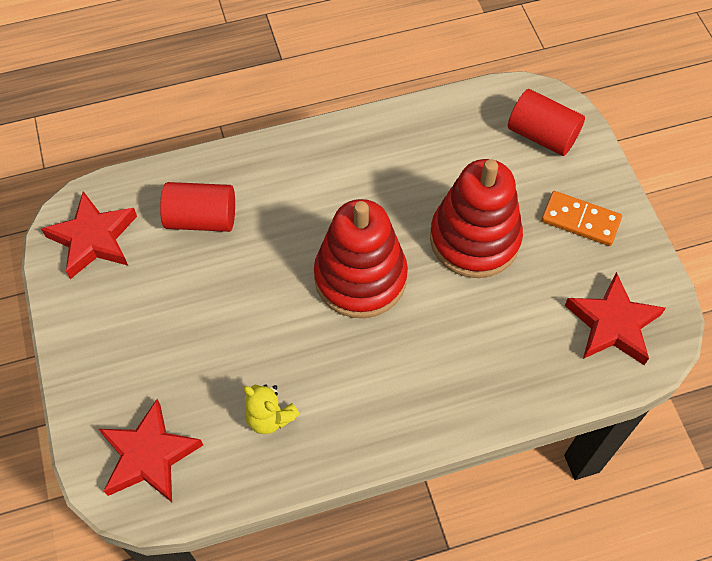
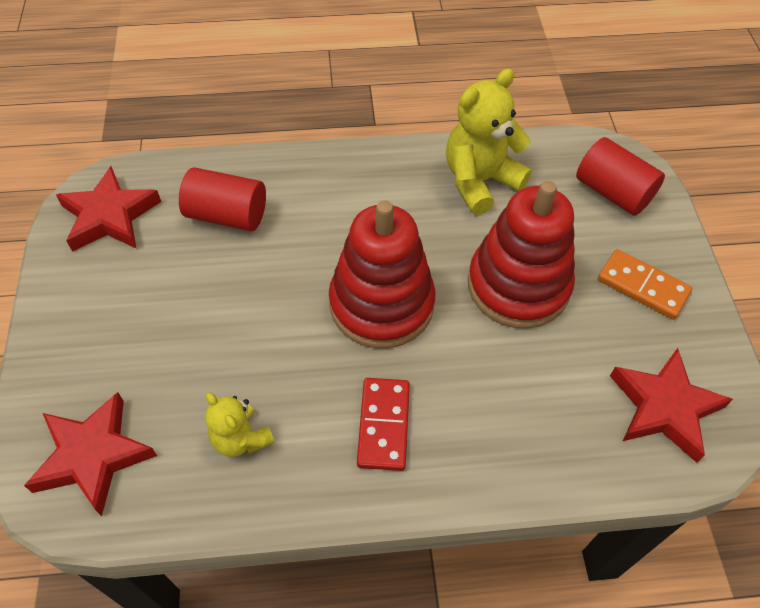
camera: 10 degrees right, 5 degrees down
(386, 383) = (384, 425): none -> red domino
(422, 145) = (480, 181): none -> yellow teddy bear

